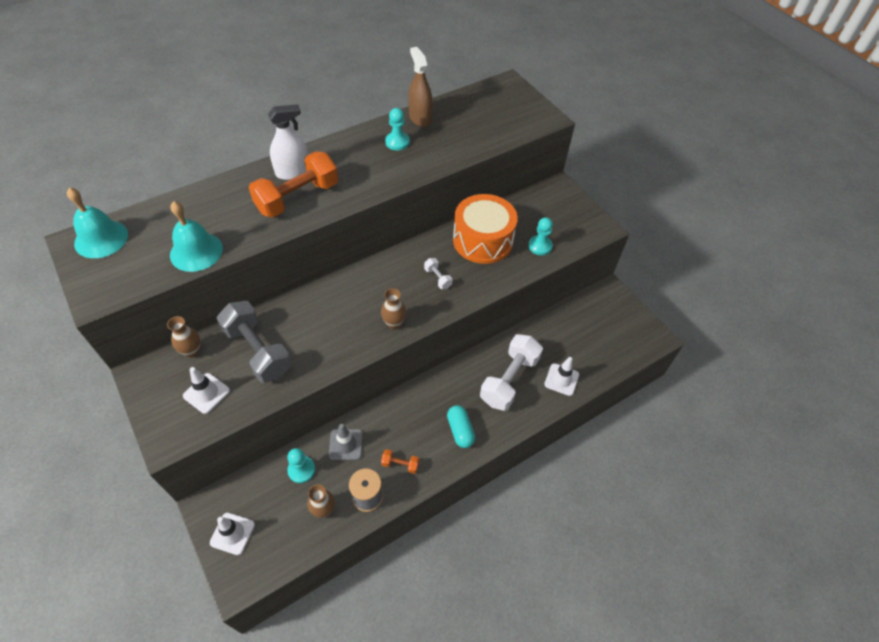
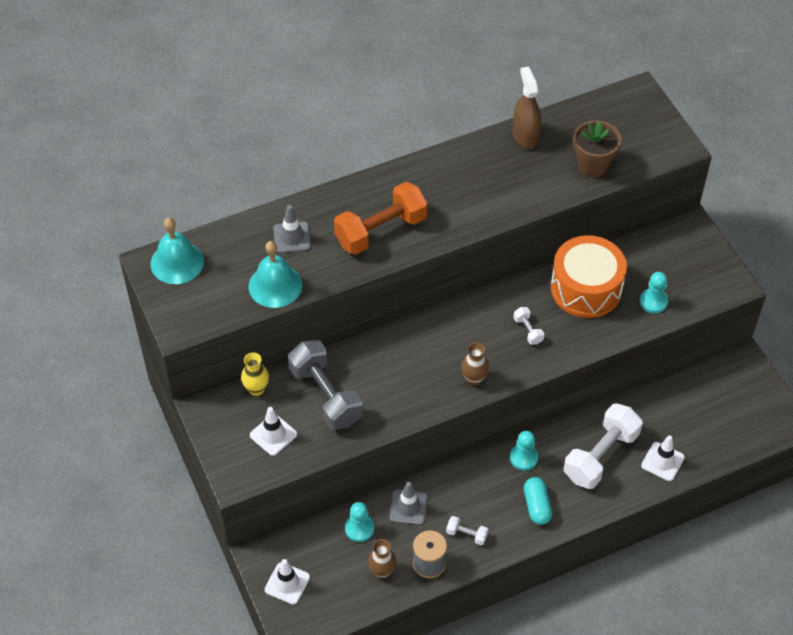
camera: 10 degrees right, 0 degrees up
(192, 351) = (256, 389): brown vase -> yellow vase
(214, 209) = (292, 237): none -> grey traffic cone
(293, 172) = (376, 198): white spray bottle -> none
(397, 142) = (496, 167): turquoise pawn -> turquoise pawn (523, 458)
(400, 464) = (466, 534): orange dumbbell -> white dumbbell
(479, 135) = (593, 165): none -> brown flower pot

